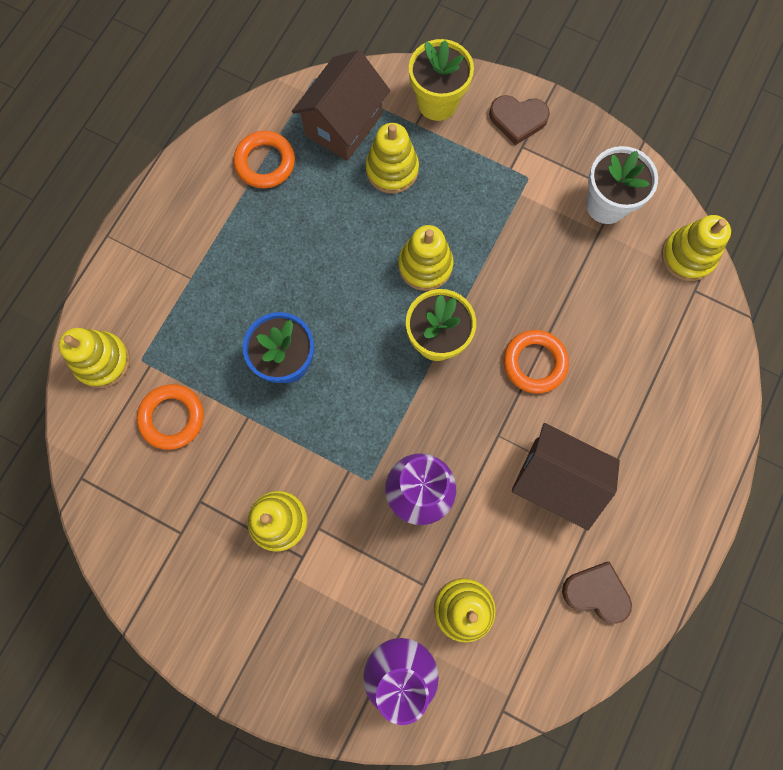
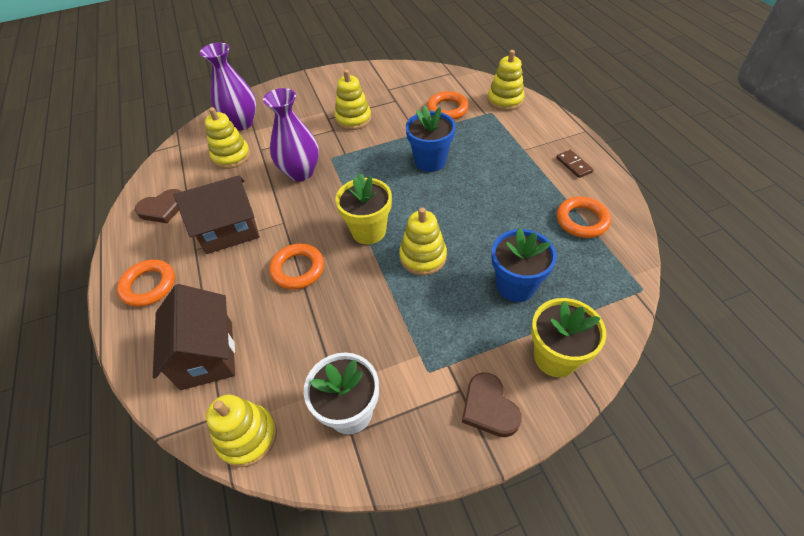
camera: 135 degrees right, 25 degrees down
(181, 214) = (574, 165): none -> brown domino
(344, 125) = (581, 281): brown house -> brown house (207, 354)
(392, 170) = (515, 286): yellow stacking toy -> blue flower pot
(518, 119) = (489, 407): brown heart -> brown heart turned 75 degrees counterclockwise
(674, 484) = (149, 285): none -> orange ring

